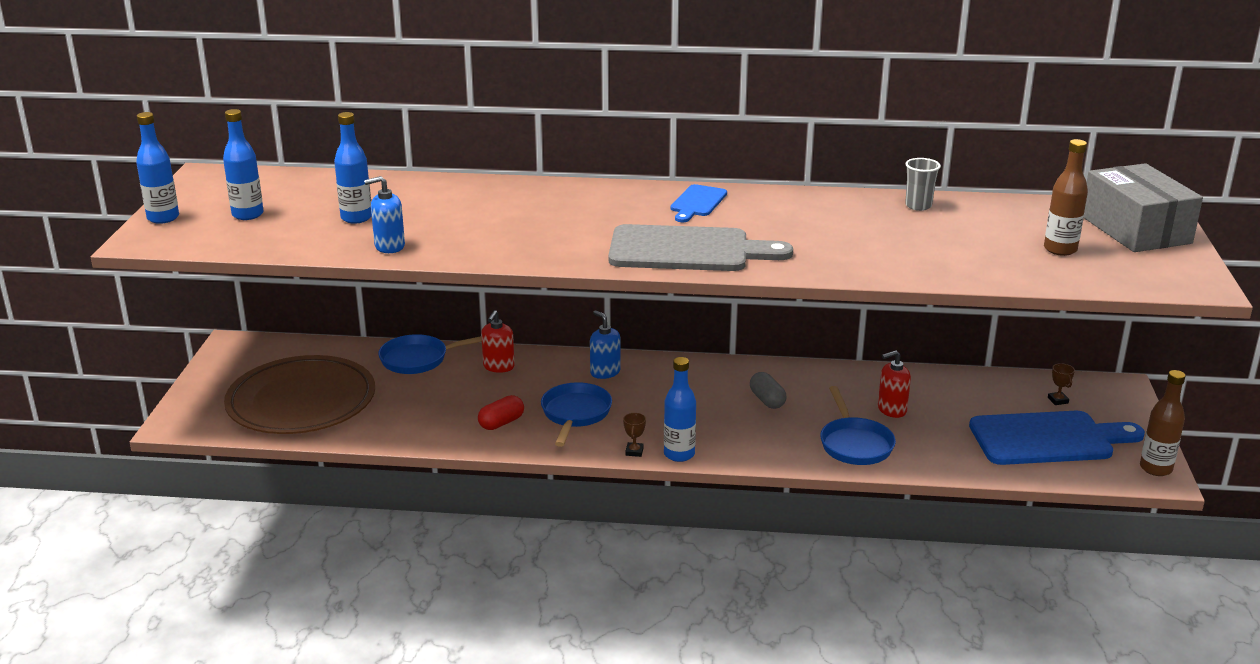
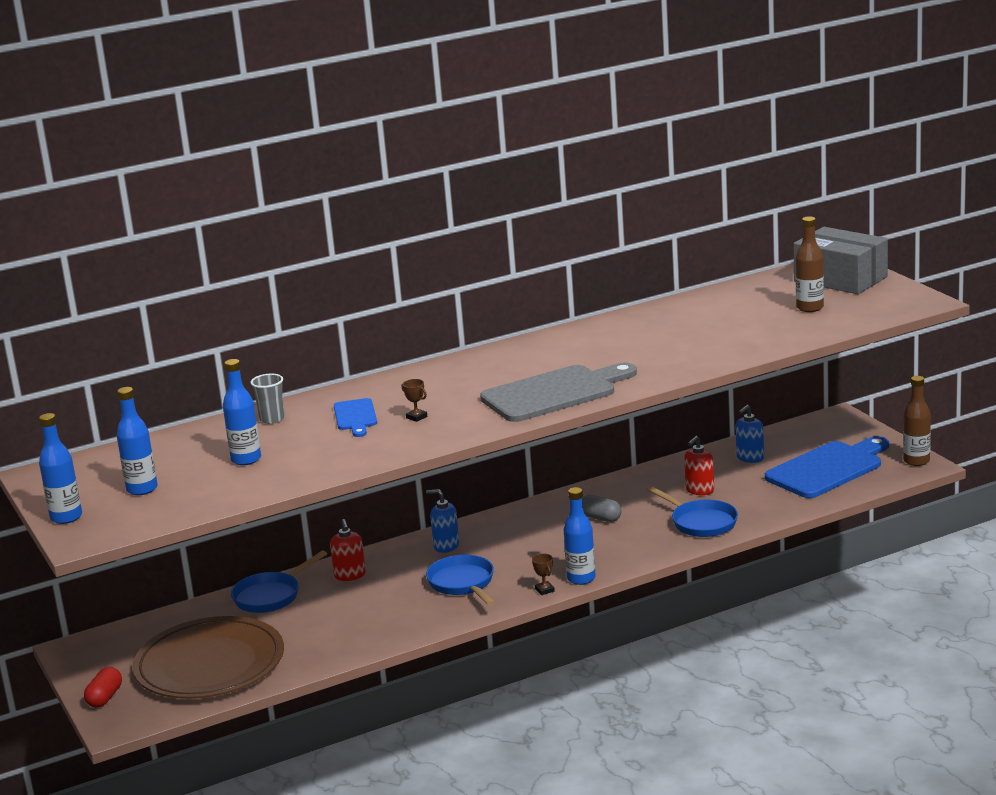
camera: 30 degrees left, 5 degrees down
(389, 246) = (313, 469): blue soap dispenser -> blue soap dispenser (750, 458)
(501, 423) = (410, 612): red capsule -> red capsule (105, 698)
(697, 203) = (509, 359): blue cutting board -> blue cutting board (355, 417)
(918, 206) = (675, 309): grey cup -> grey cup (272, 419)
(1058, 400) = (806, 441): brown trophy -> brown trophy (416, 417)

